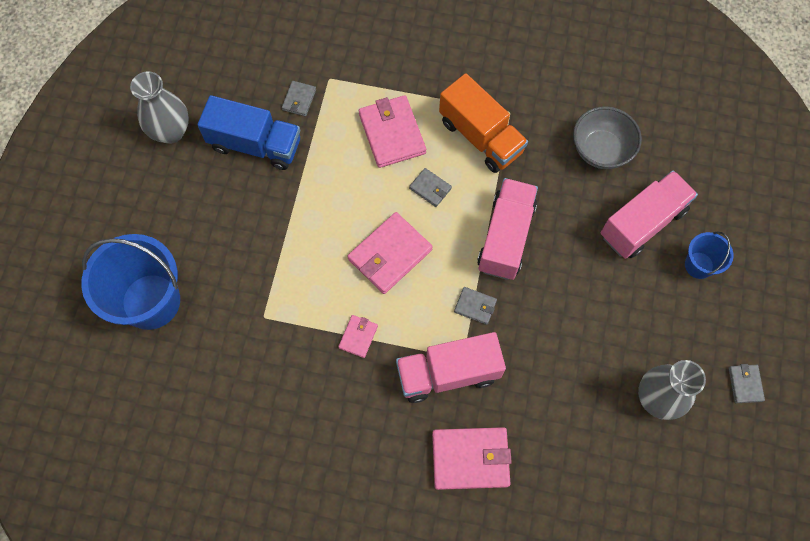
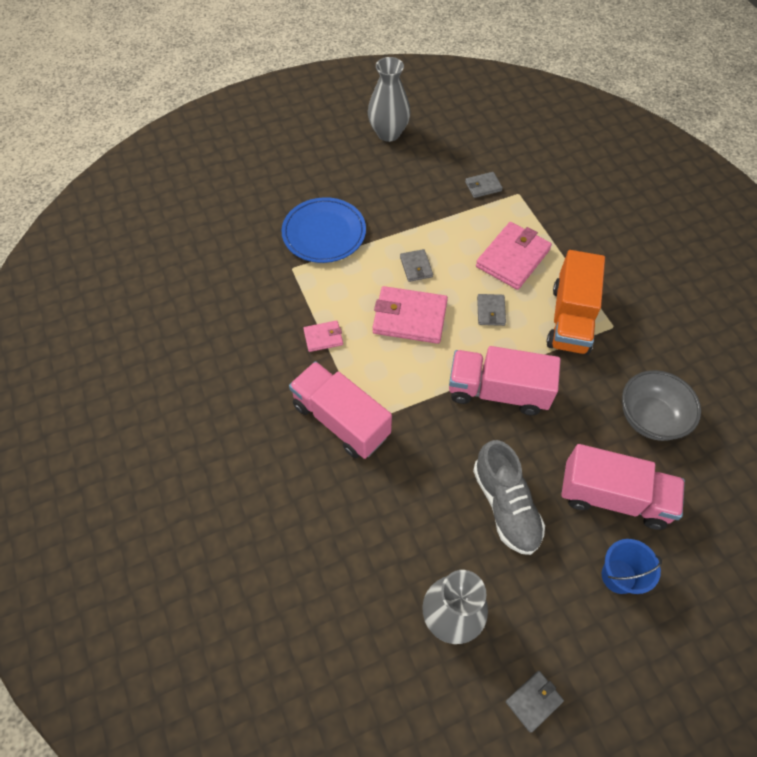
camera: 55 degrees right, 10 degrees down
(151, 301) = (252, 198): blue bucket -> none
(245, 264) = (324, 233): none -> blue plate
(255, 144) = (423, 183): blue truck -> none
(470, 459) = (277, 483): pink wallet -> none
(475, 306) = (416, 405): grey wallet -> grey wallet (416, 267)
(505, 237) = (498, 391): pink truck -> pink truck turned 150 degrees counterclockwise
(601, 301) = (505, 505): none -> grey shoe

